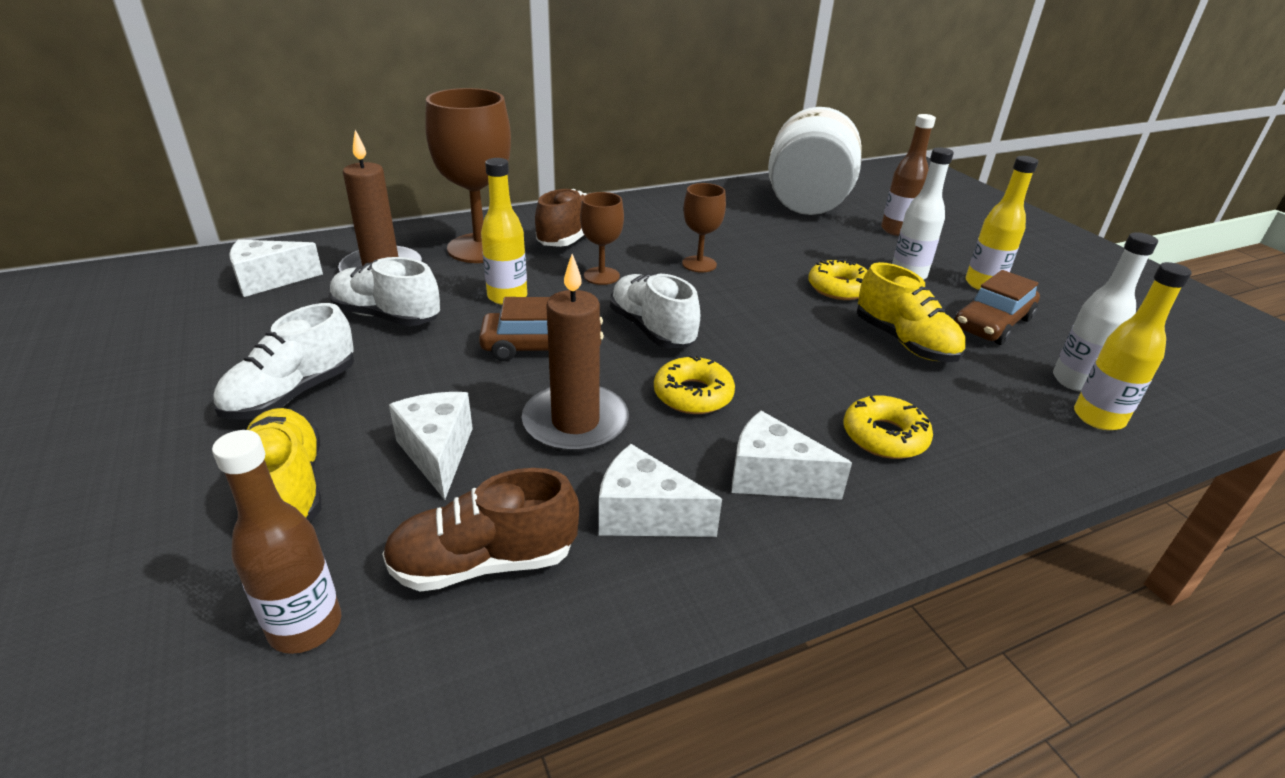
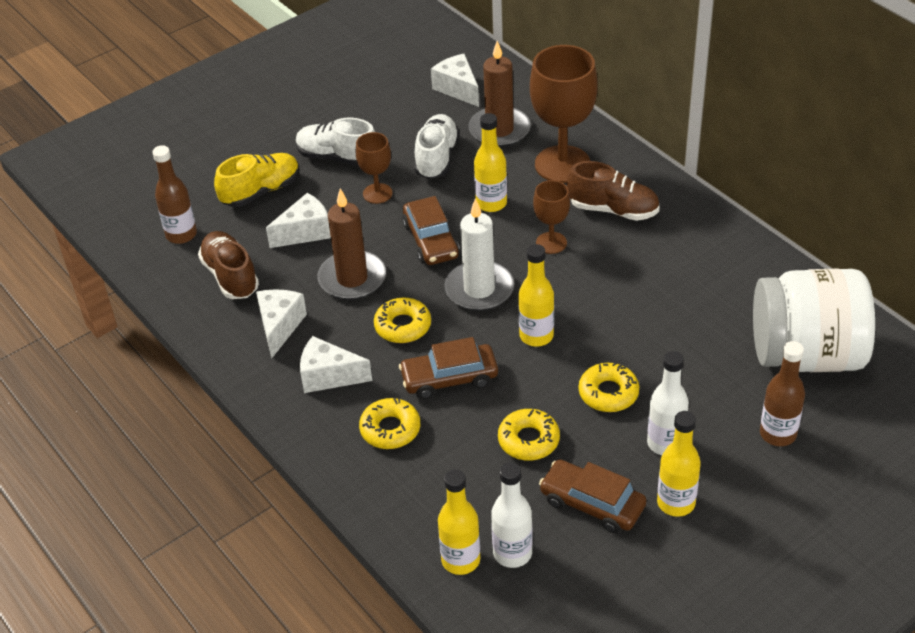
camera: 80 degrees right, 10 degrees up
(652, 330) = (479, 289): white shoe -> white candle
(699, 264) = (606, 296): brown goblet -> brown goblet (377, 193)
(744, 309) = (536, 336): none -> yellow bottle
(772, 477) = (329, 376): white cheese -> white cheese turned 90 degrees counterclockwise
(798, 375) = (449, 378): none -> brown car
(904, 342) = (528, 440): yellow shoe -> yellow donut

